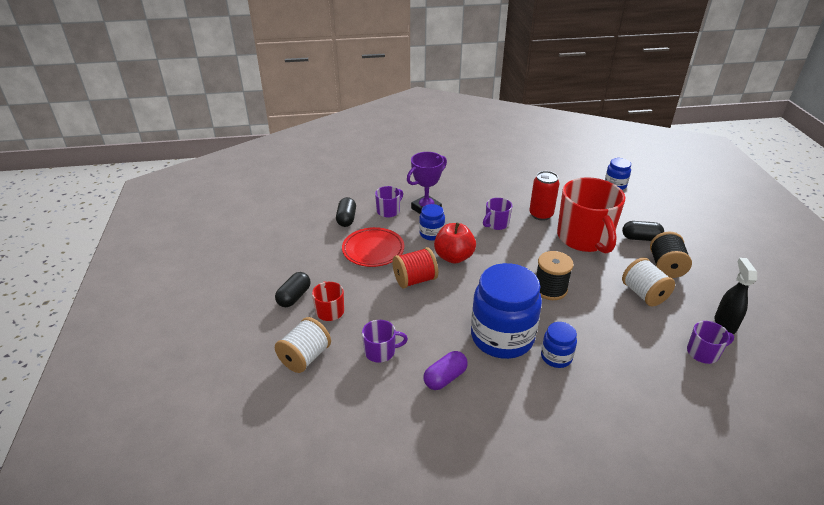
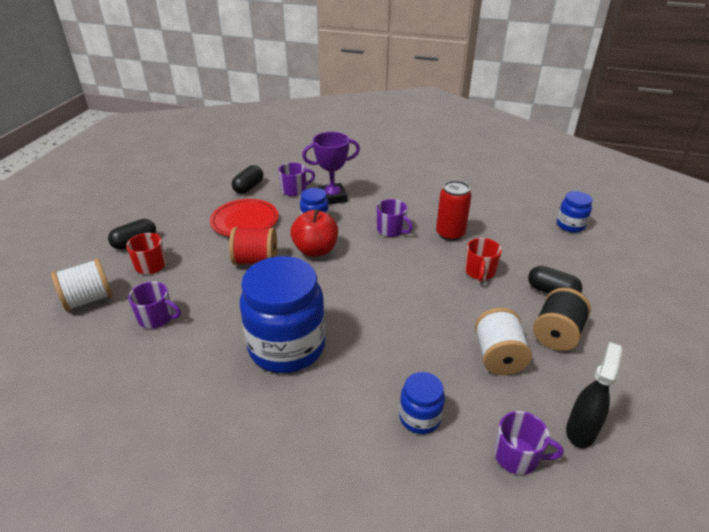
camera: 25 degrees right, 0 degrees up
(445, 378) = (189, 367): purple capsule -> none
(496, 224) = (391, 230): purple mug -> purple mug turned 120 degrees counterclockwise
(550, 289) = (388, 314): black spool -> none
(556, 357) = (325, 390): blue jar -> blue jar (420, 417)
(584, 238) = (479, 272): red mug -> red mug, size x0.45

